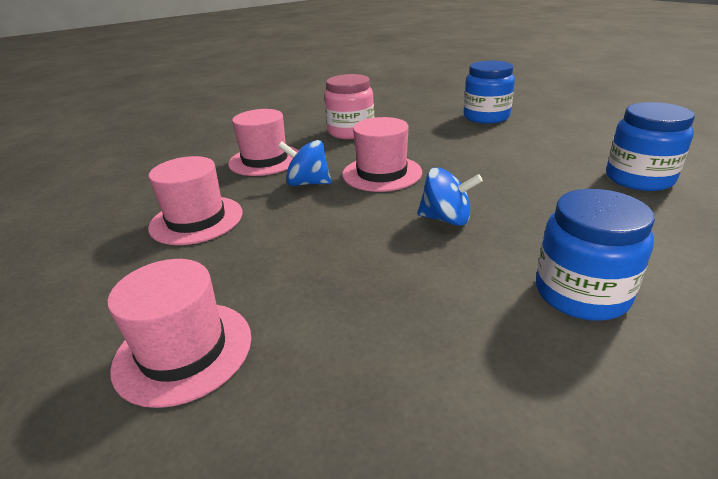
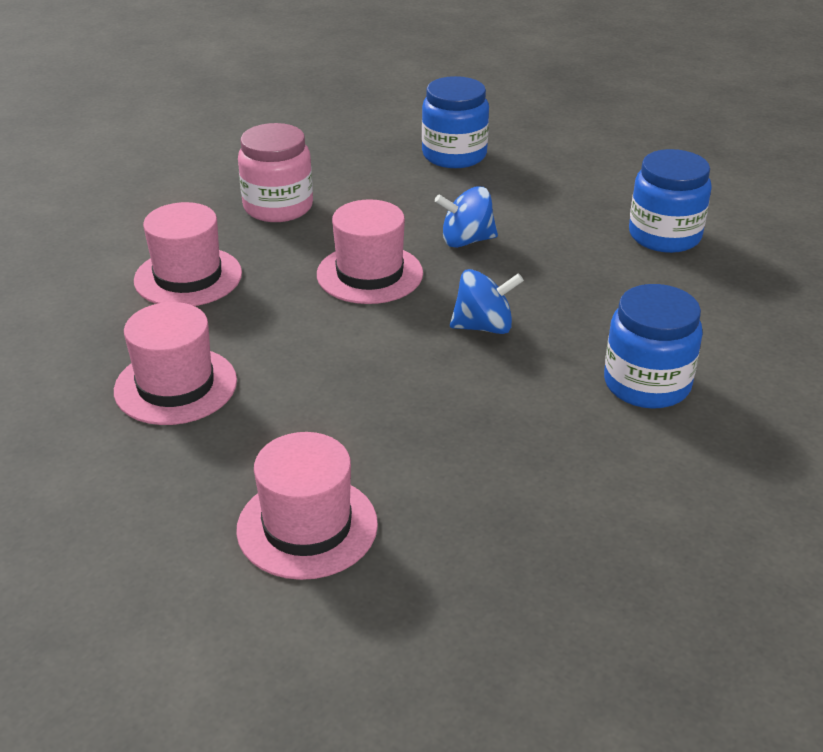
camera: 25 degrees left, 5 degrees up
(308, 183) = (282, 305): blue spinning top -> blue spinning top (466, 240)

